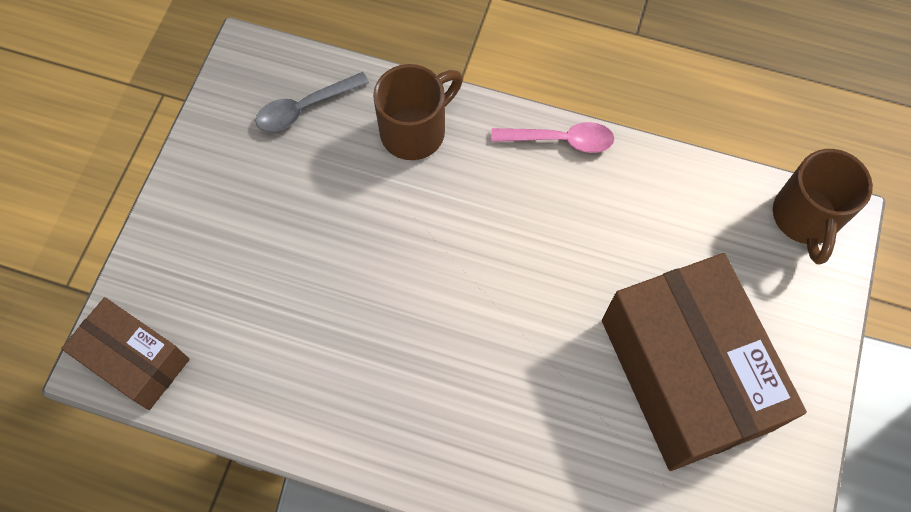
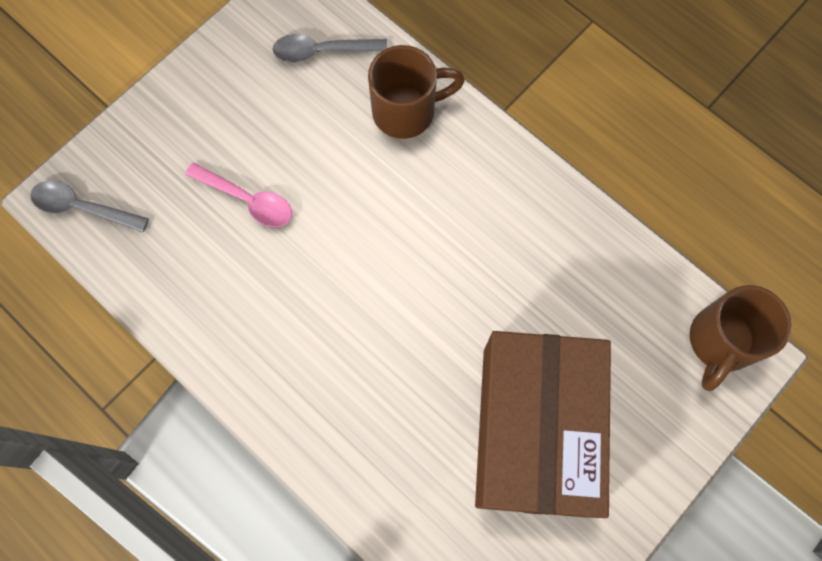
camera: 25 degrees right, 5 degrees up
(135, 360) = (83, 208): brown box -> grey spoon
(560, 140) = (530, 174): pink spoon -> pink spoon (247, 200)

